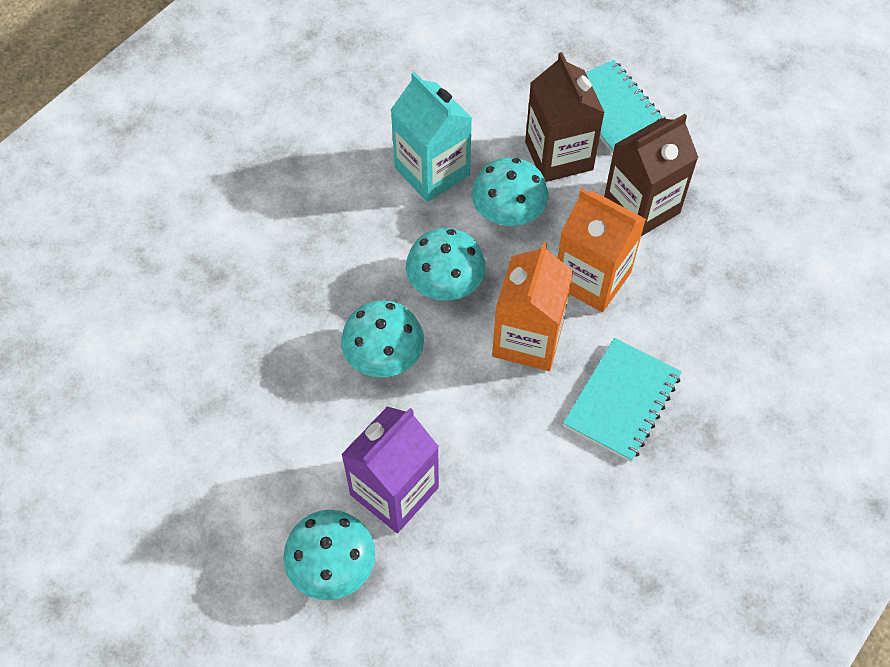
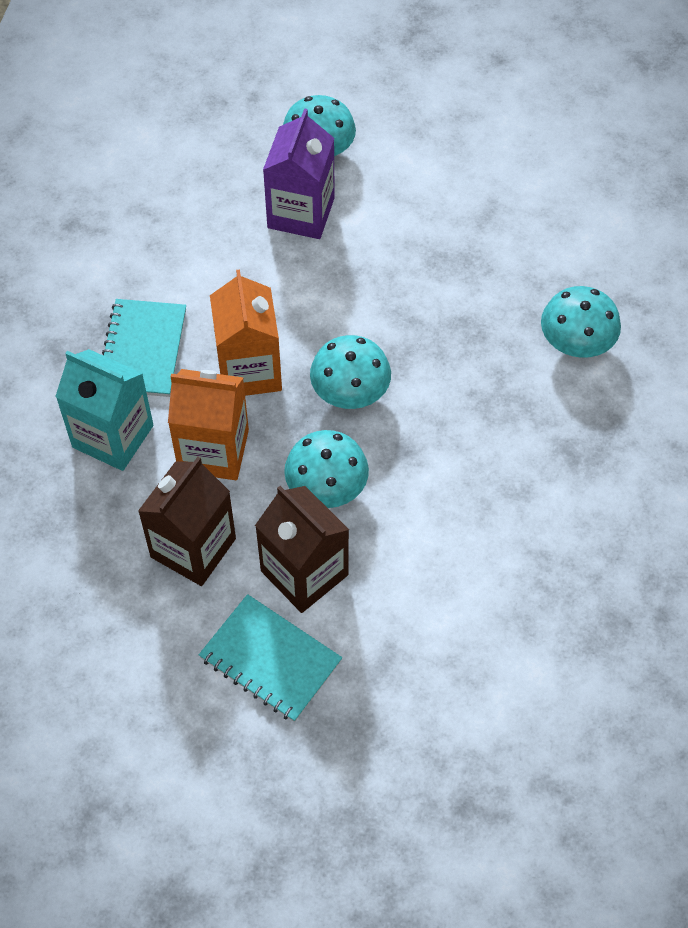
camera: 155 degrees right, 0 degrees up
(384, 356) = (369, 307): turquoise mushroom -> turquoise mushroom (576, 342)
(432, 171) = (426, 499): turquoise carton -> turquoise carton (113, 436)

